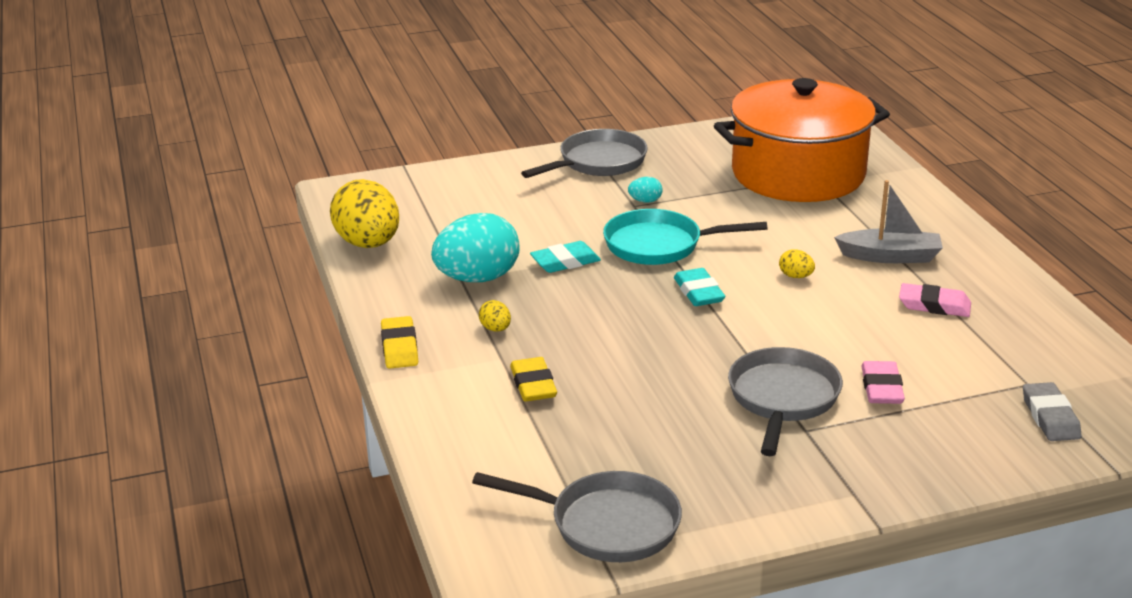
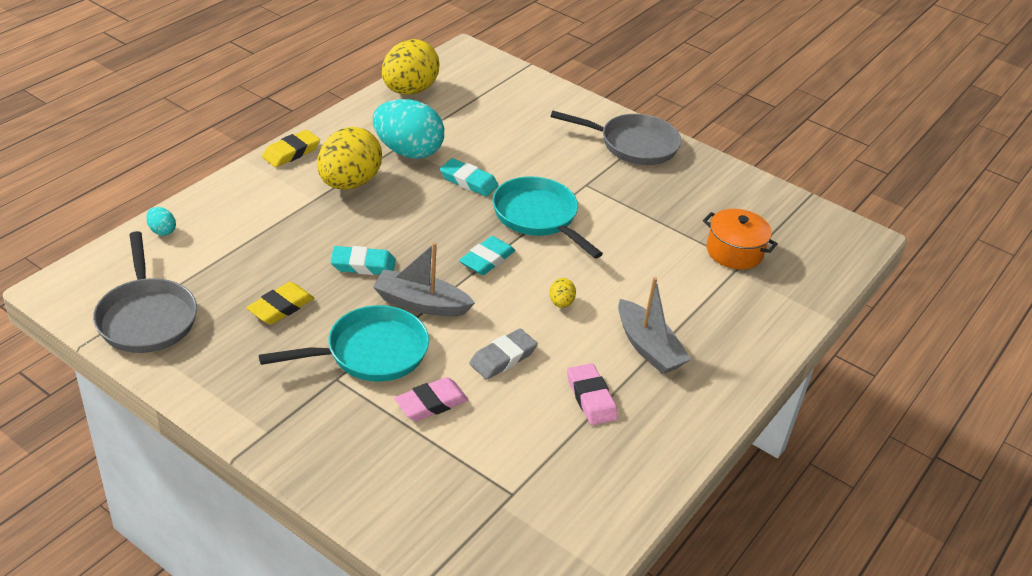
camera: 50 degrees right, 10 degrees up
(495, 329) = (349, 183): yellow egg -> yellow egg, size x2.42
(533, 384) = (292, 225): yellow eraser -> yellow eraser (281, 307)
(642, 362) = (363, 265): none -> turquoise eraser
(645, 201) = (598, 187): turquoise egg -> turquoise egg (162, 231)
(733, 348) = (421, 303): none -> grey boat
(783, 399) = (370, 352): grey pan -> turquoise pan
(798, 174) = (734, 252): orange pot -> orange pot, size x0.44
(1050, 417) = (469, 522): grey eraser -> grey eraser (503, 358)

